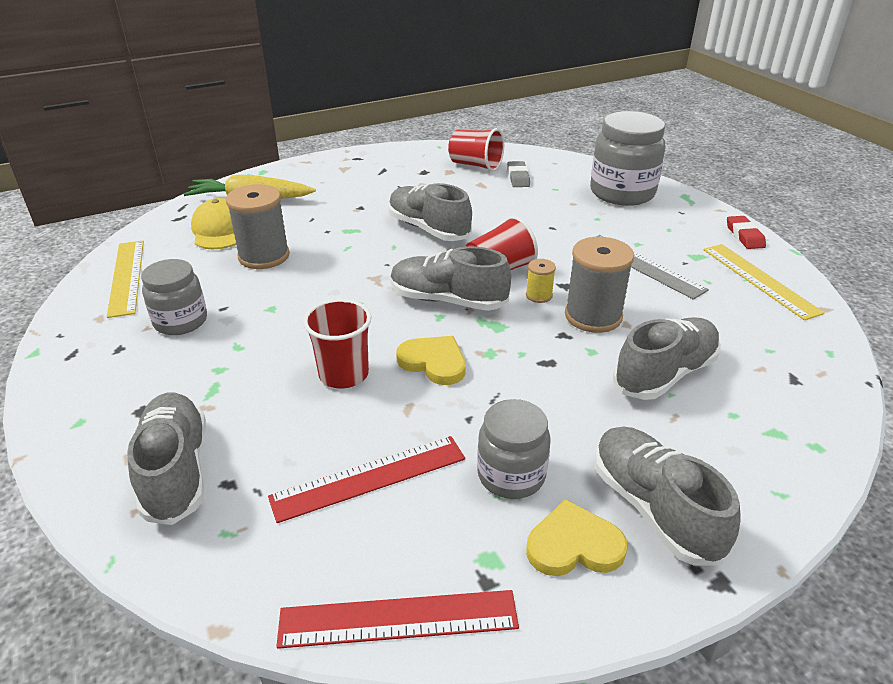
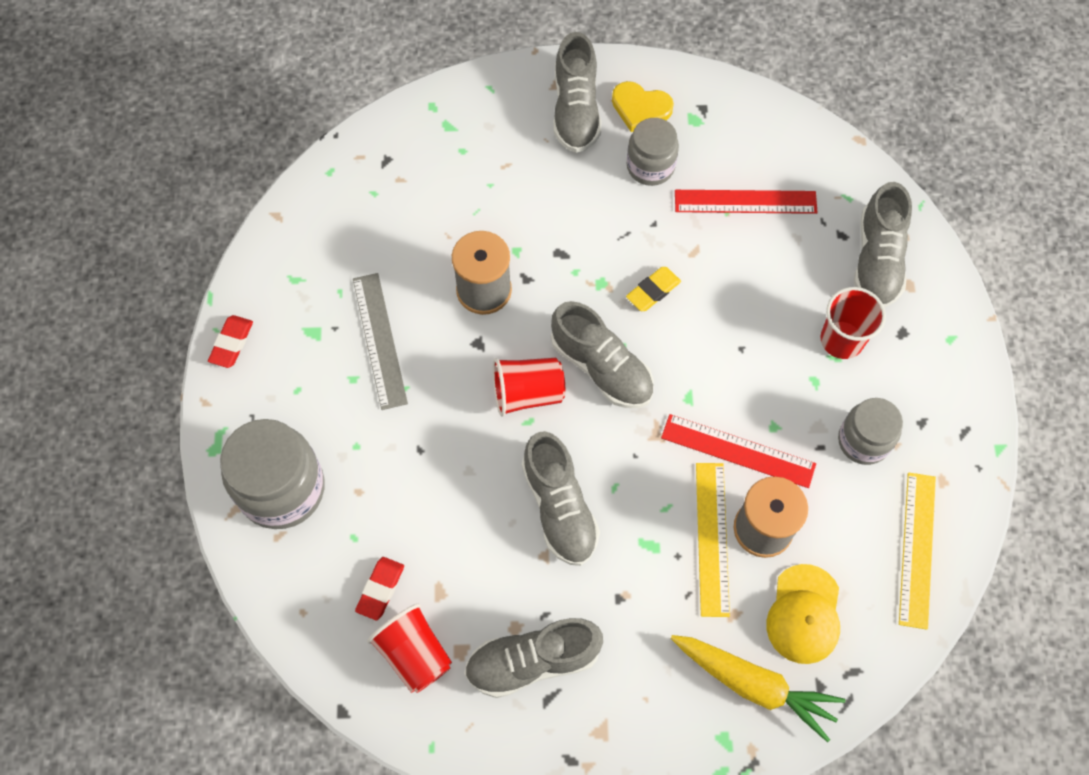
camera: 155 degrees left, 30 degrees up
(343, 374) = (732, 307): red cup -> red cup (841, 340)
(398, 619) = (760, 108): red ruler -> red ruler (738, 451)
(434, 362) = (653, 291): yellow heart -> yellow eraser
(518, 177) = (380, 589): grey eraser -> red eraser
(539, 295) = (513, 338): yellow spool -> none
(665, 374) = (478, 204): grey shoe -> grey shoe (532, 661)
(759, 280) = (291, 273): yellow ruler -> yellow ruler (712, 538)

